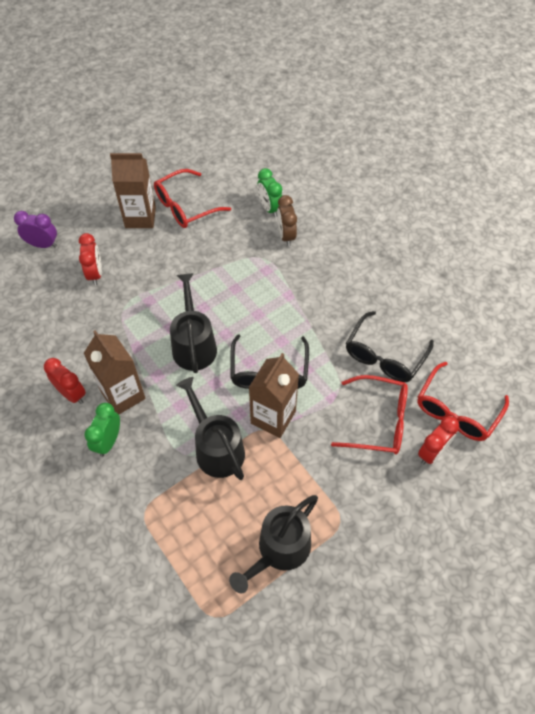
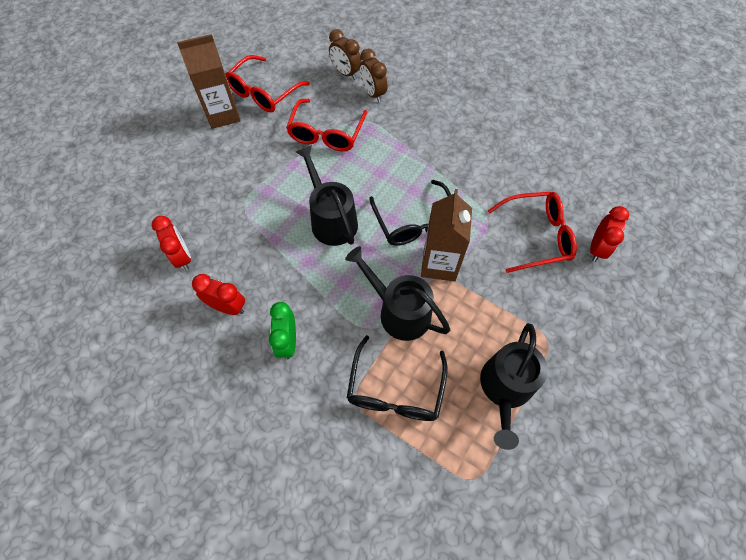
camera: 20 degrees left, 5 degrees up
(43, 245) = (132, 168): purple clock -> none
(95, 274) = (200, 181): red clock -> red clock (182, 257)
(123, 395) = (282, 290): brown carton -> none
(269, 208) = (346, 73): green clock -> brown clock
(384, 356) = (513, 175): black glasses -> black glasses (395, 390)
(456, 411) = (599, 204): red glasses -> red glasses (326, 134)

